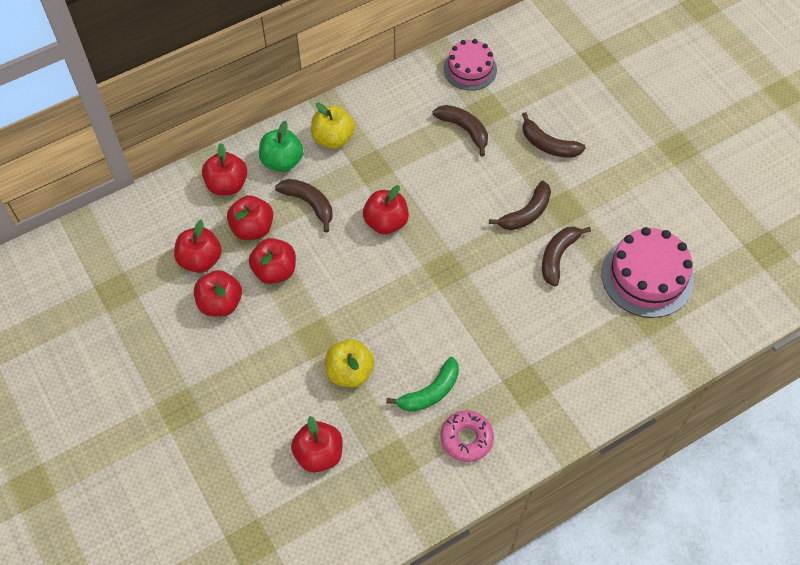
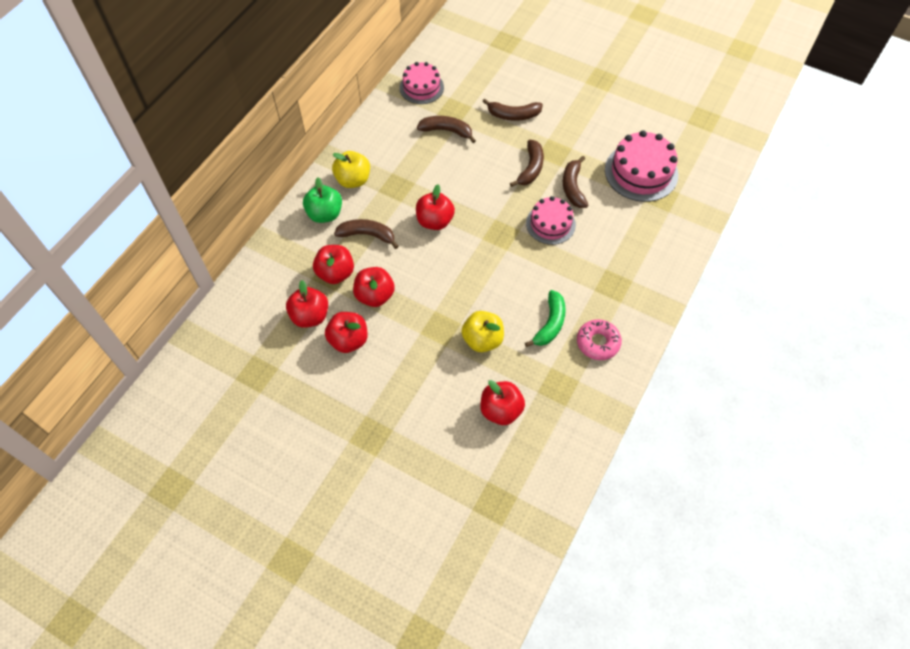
camera: 30 degrees left, 0 degrees up
(227, 185) = (293, 251): red apple -> none
(505, 285) = (550, 224): none -> pink cake

